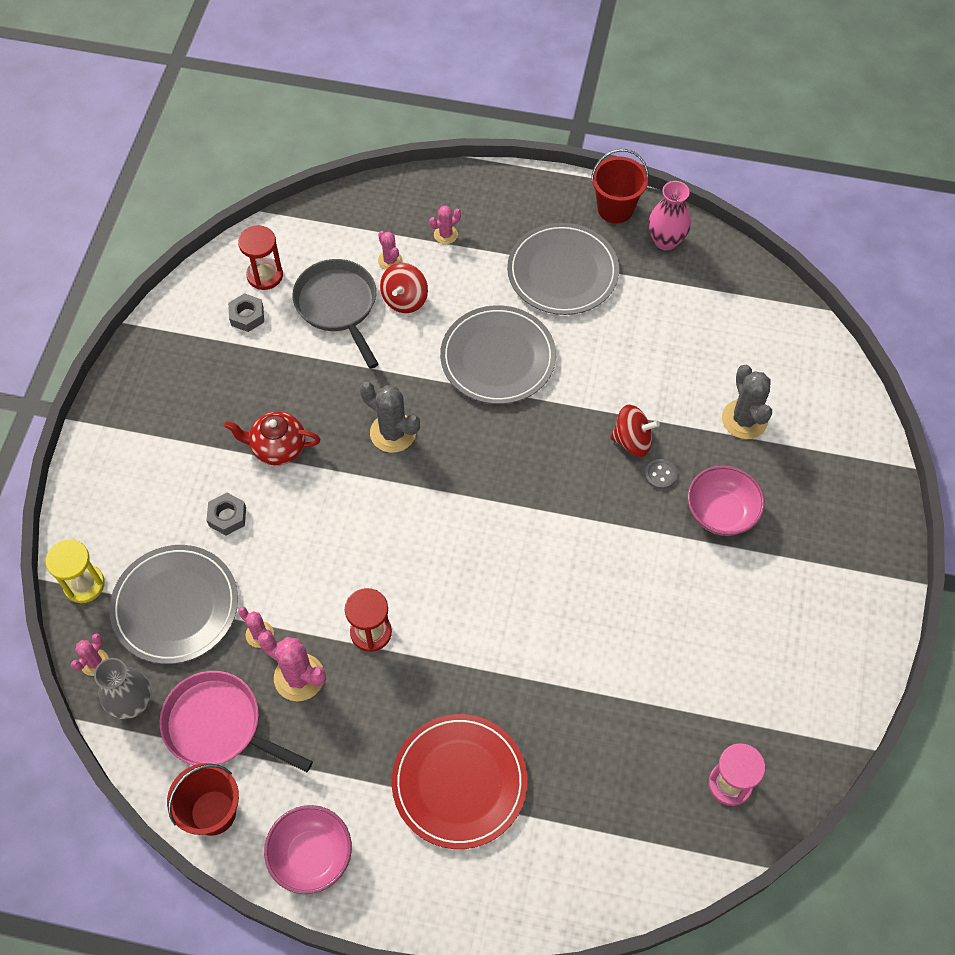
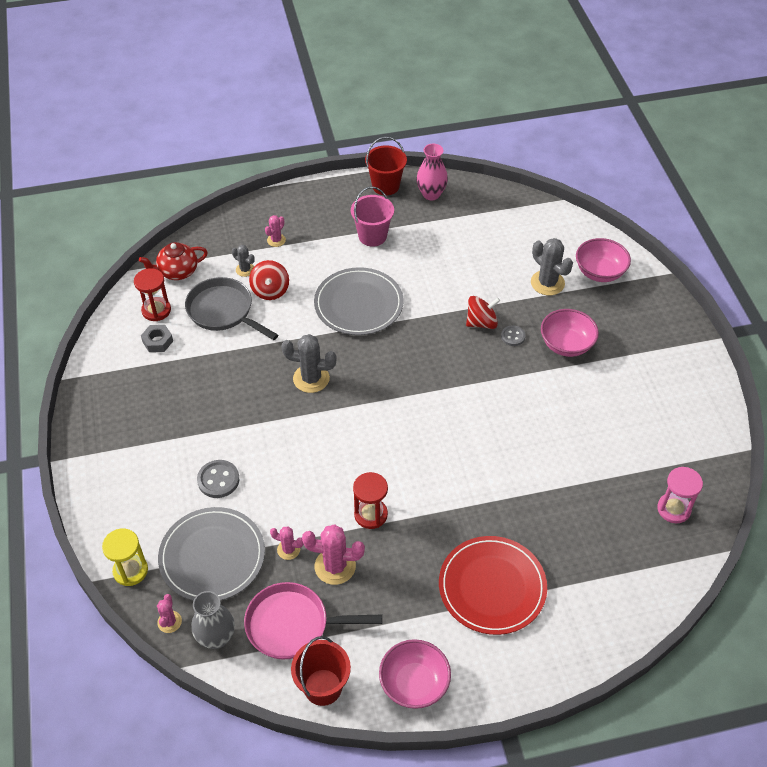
camera: 25 degrees left, 10 degrees down
(227, 517) = (218, 480): grey nut -> grey button
(277, 447) = (230, 419): red teapot -> red teapot (177, 272)
(390, 260) = (245, 270): pink cactus -> grey cactus
(562, 272) = (372, 236): grey plate -> pink bucket
(820, 430) = (599, 272): none -> pink bowl

